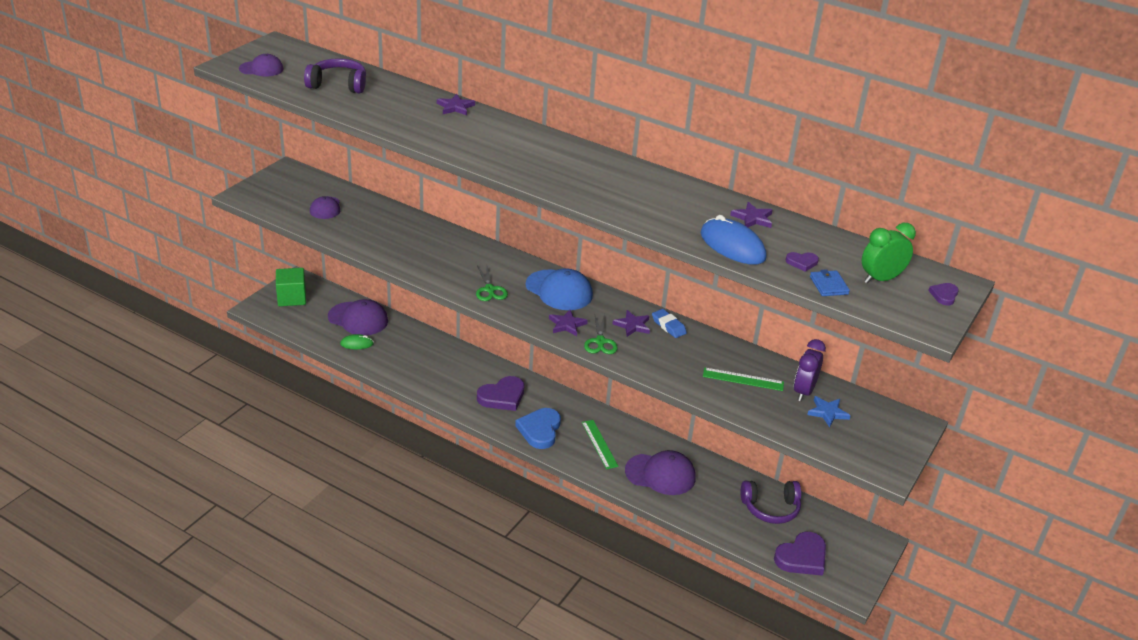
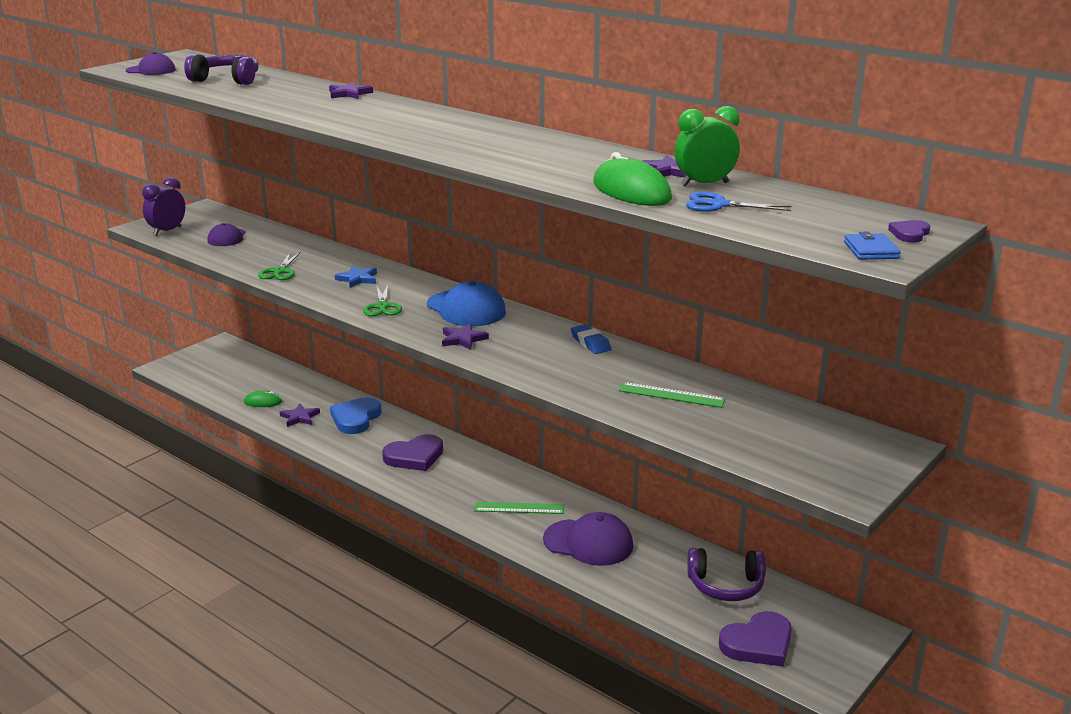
camera: 10 degrees right, 10 degrees down
(292, 298) = (208, 359): green cube -> none
(358, 319) = (274, 379): purple cap -> none
(540, 430) = (449, 491): blue heart -> blue heart (356, 418)
(599, 444) = (519, 508): green ruler -> green ruler turned 75 degrees counterclockwise
(600, 341) = (498, 355): green scissors -> green scissors (280, 271)
(632, 325) = (545, 341): purple star -> purple star (299, 417)
(732, 246) = (631, 191): blue mouse -> green mouse
(802, 262) = (719, 205): purple heart -> blue scissors
(803, 391) = (750, 409): purple clock -> purple clock (167, 231)
(827, 412) = (777, 431): blue star -> blue star (357, 279)
(829, 285) = (748, 223): blue wallet -> blue wallet (871, 250)
(880, 279) = (823, 219): green clock -> green clock (704, 184)

